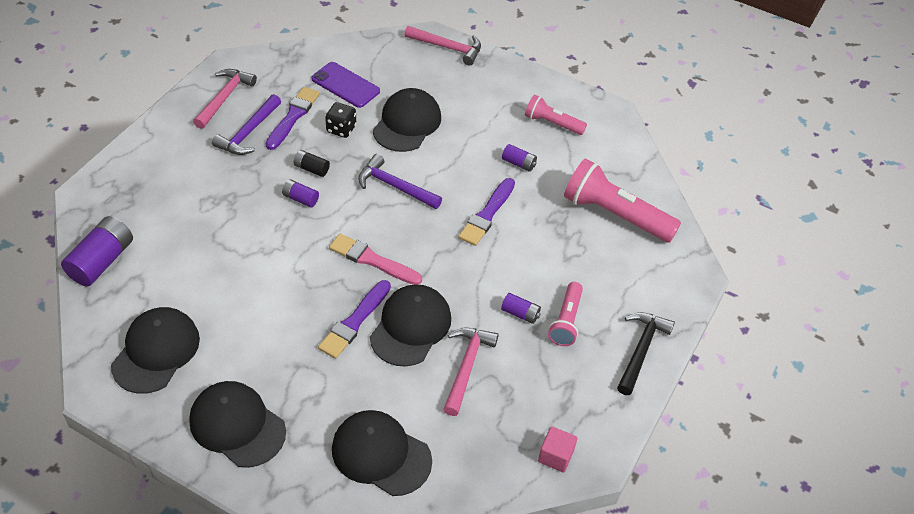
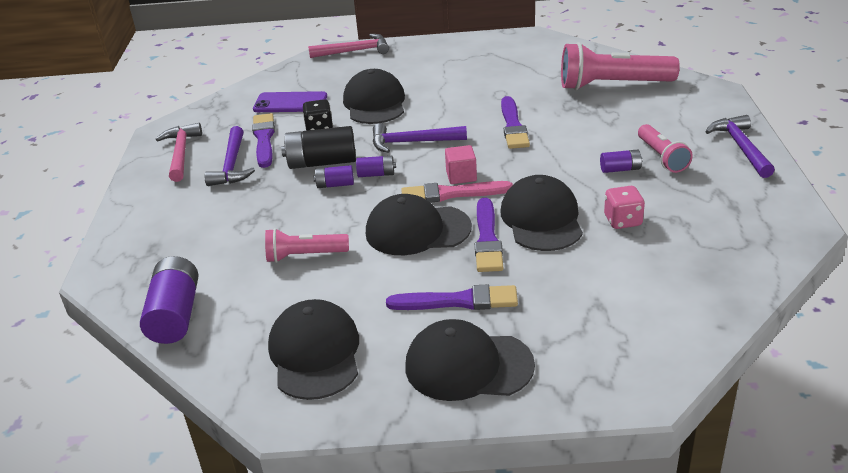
camera: 25 degrees left, 15 degrees down
(282, 366) = (458, 301): none -> purple brush
(311, 169) = (322, 163): black battery -> black battery, size x1.89
(381, 454) = (630, 314): black cap -> black cap (417, 230)
(466, 367) = (623, 221): pink hammer -> pink dice
(518, 163) = (499, 88): purple battery -> purple battery (376, 174)
(552, 123) = (495, 58): pink flashlight -> pink flashlight (305, 256)
(555, 456) = (771, 239): pink cube -> pink cube (461, 176)
(641, 350) = (740, 147): black hammer -> purple hammer

